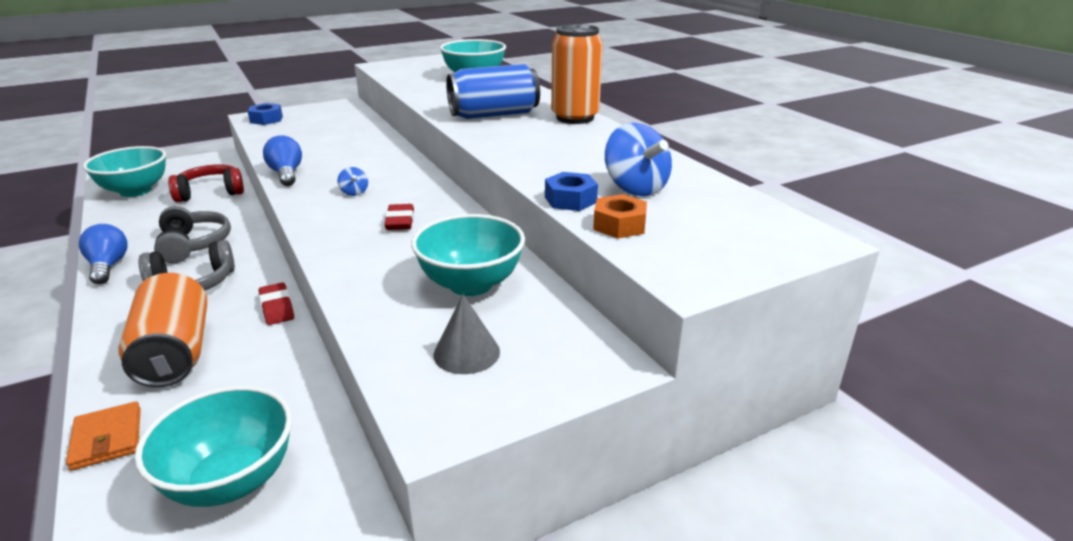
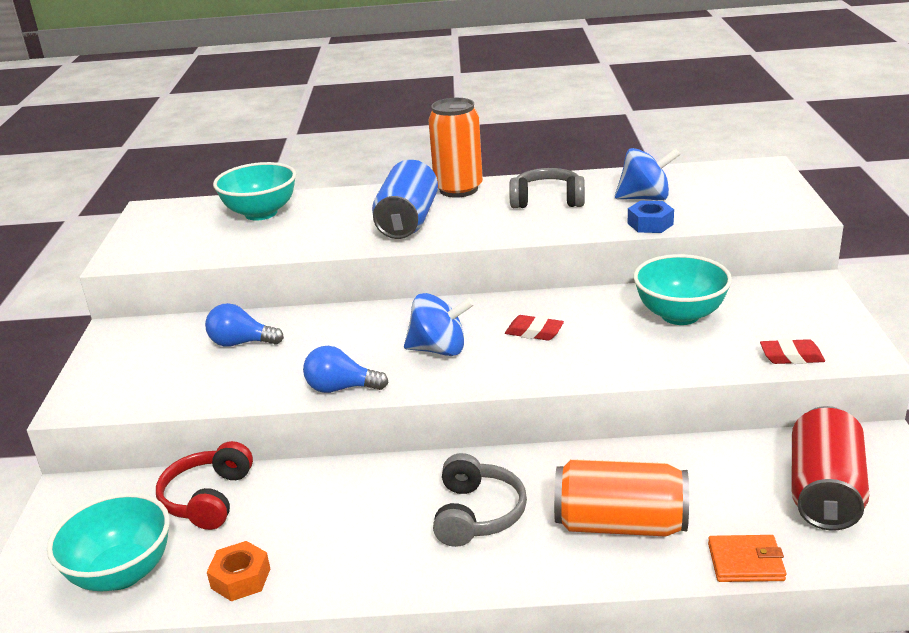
camera: 60 degrees left, 0 degrees up
(108, 266) = (376, 585): blue light bulb -> blue light bulb (241, 343)
(193, 245) = (370, 513): grey headphones -> grey headphones (547, 200)
(231, 481) = (824, 492): turquoise bowl -> red can
(266, 119) = (103, 395): blue nut -> none
(277, 308) = (569, 457): red eraser -> red eraser (791, 356)
(354, 192) = (439, 350): blue spinning top -> blue spinning top, size x2.11
(466, 353) = (780, 331): grey cone -> none
(619, 225) = (707, 216): orange nut -> orange nut (240, 578)

